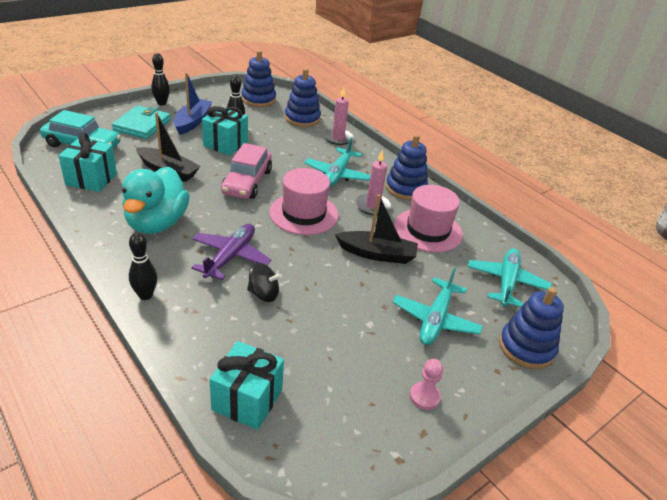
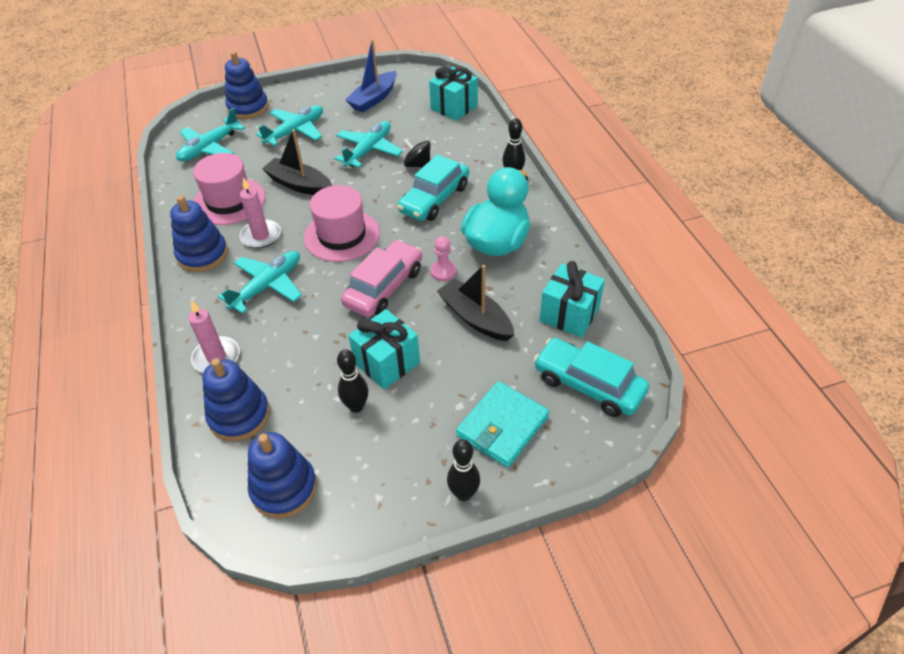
camera: 155 degrees left, 10 degrees up
(192, 122) = (421, 426): blue boat -> blue boat (374, 99)
(230, 257) = (434, 199): purple plane -> turquoise car
(330, 305) = (369, 150): none -> turquoise plane
(424, 397) = (343, 94): pink pawn -> pink pawn (443, 272)

